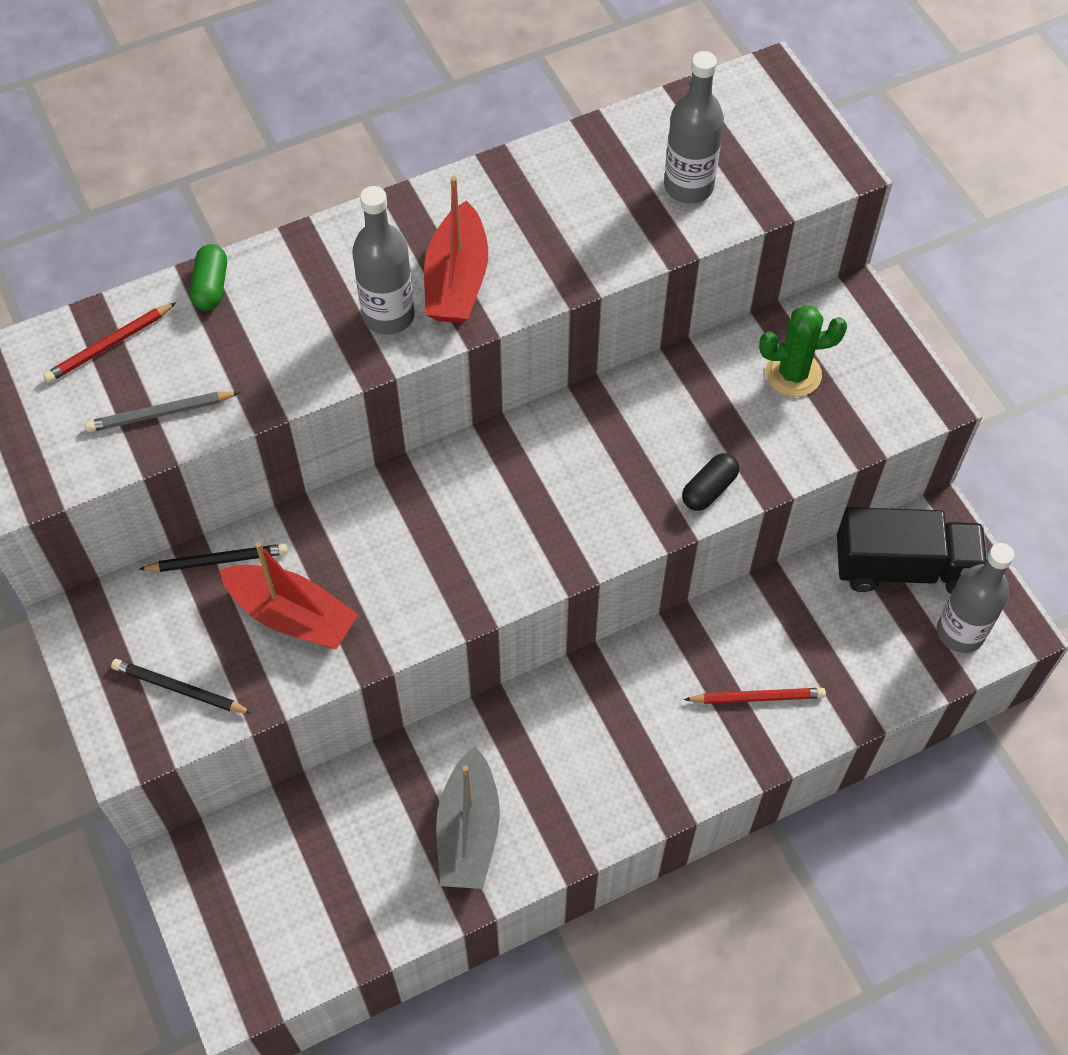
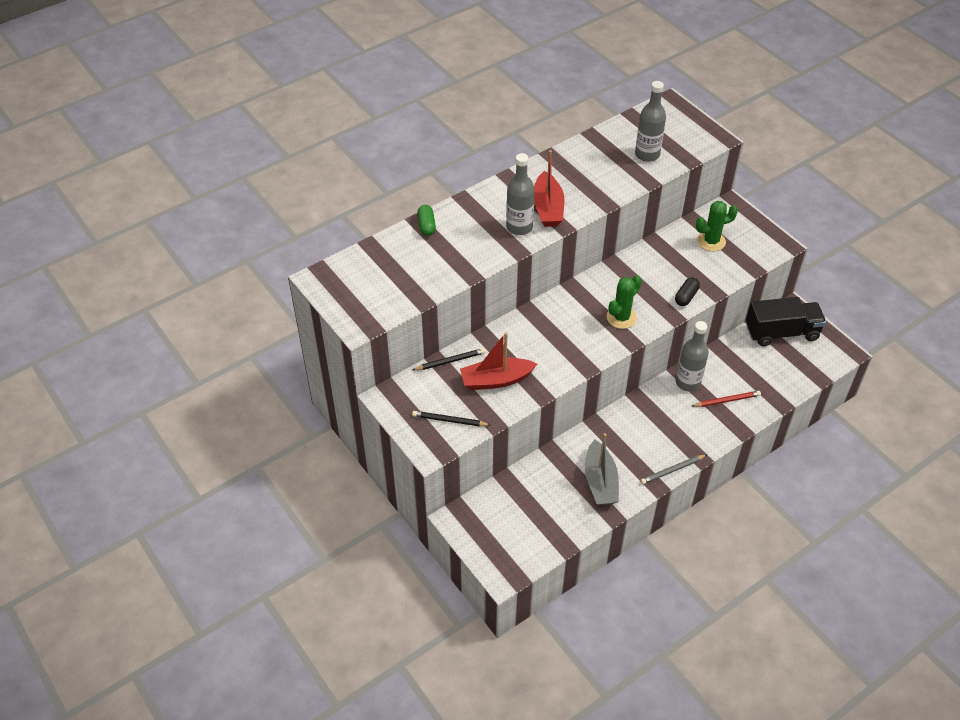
camera: 10 degrees left, 10 degrees down
(109, 345) = (384, 257): red pencil -> none
(160, 413) = (420, 283): grey pencil -> grey pencil (672, 470)
(292, 615) = (496, 380): red boat -> red boat turned 150 degrees clockwise
(570, 516) = (621, 317): none -> green cactus
(960, 632) = (818, 357): grey bottle -> grey bottle (688, 382)

